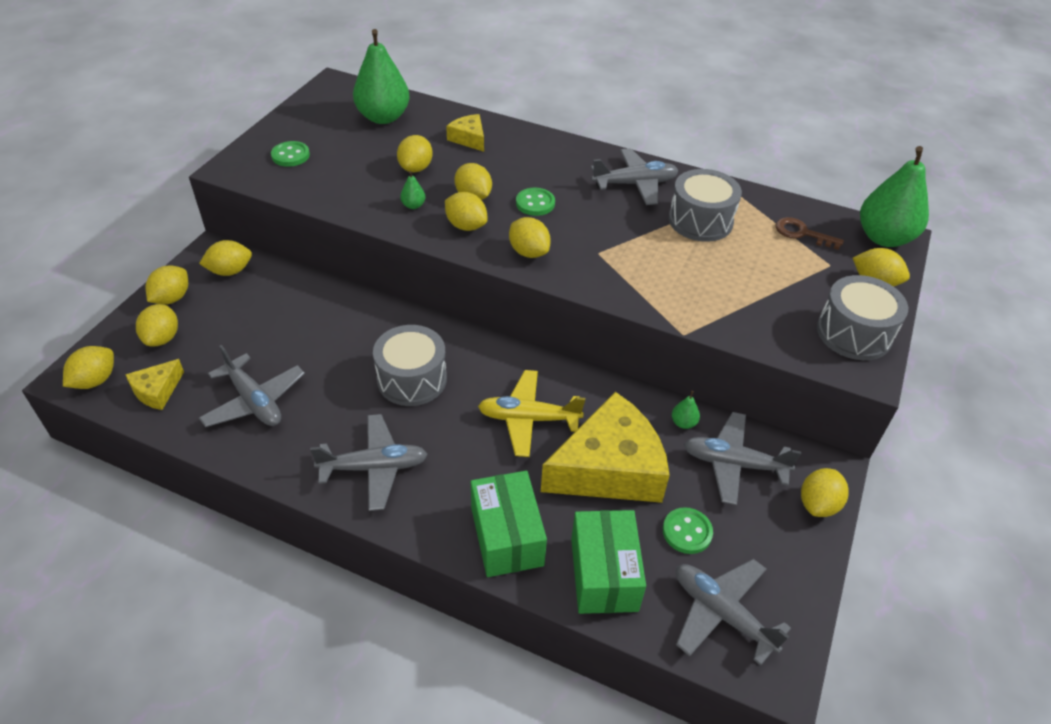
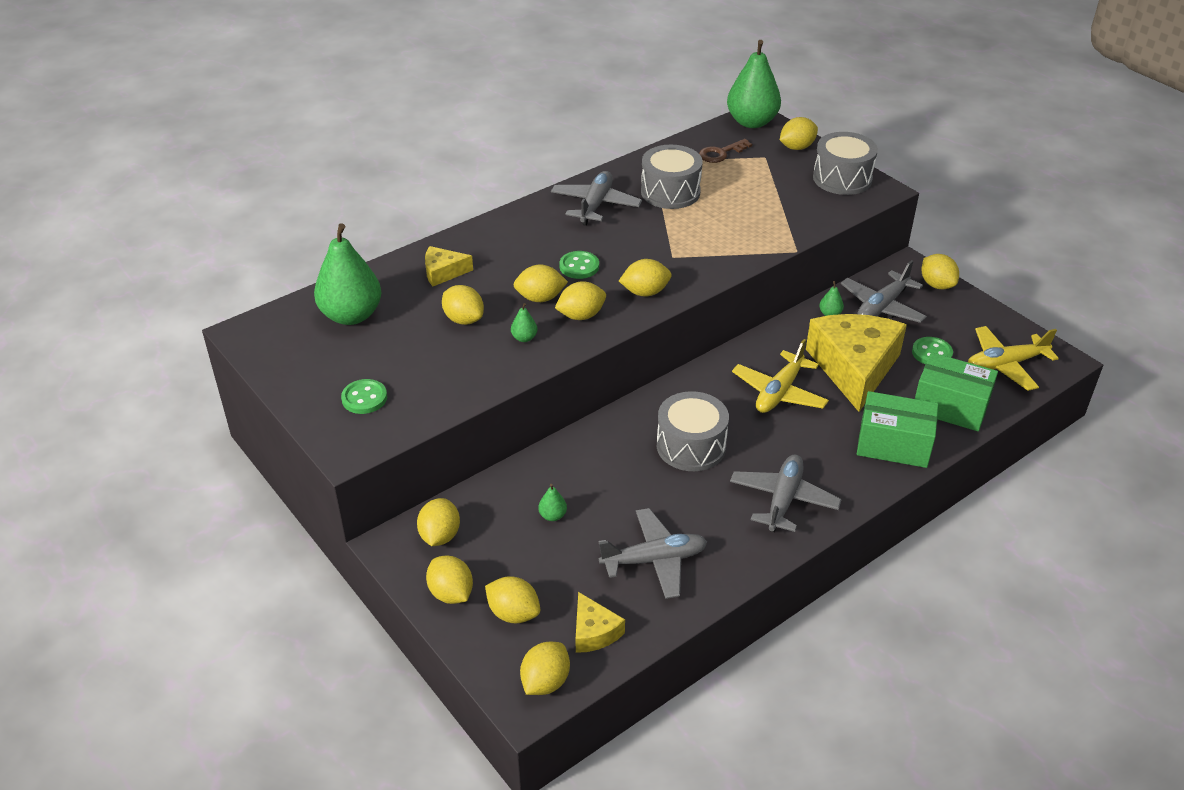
camera: 60 degrees left, 5 degrees down
(95, 380) = (545, 682): yellow lemon -> yellow lemon turned 60 degrees clockwise
(280, 323) = (552, 516): none -> green pear
(722, 613) = (1005, 365): grey plane -> yellow plane

